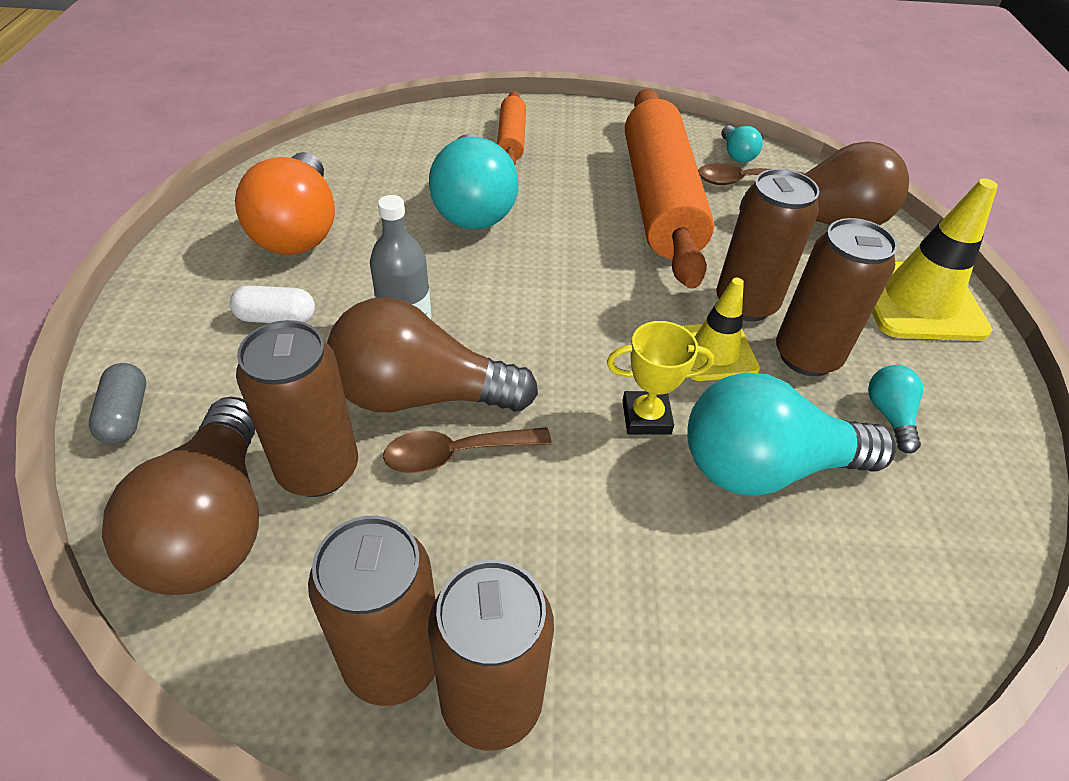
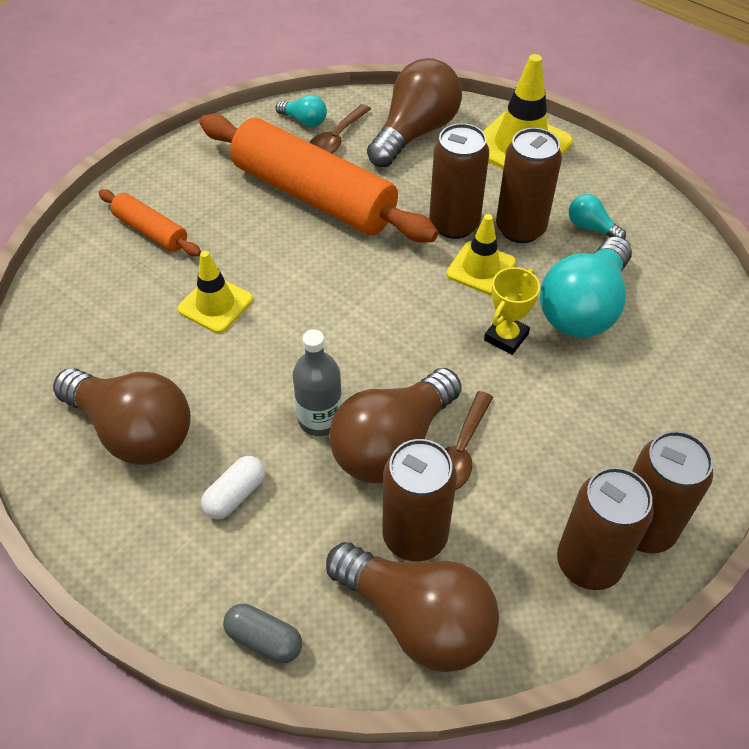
camera: 50 degrees left, 5 degrees up
(299, 229) = (133, 431): orange light bulb -> brown light bulb
(473, 207) = (215, 304): turquoise light bulb -> yellow traffic cone

